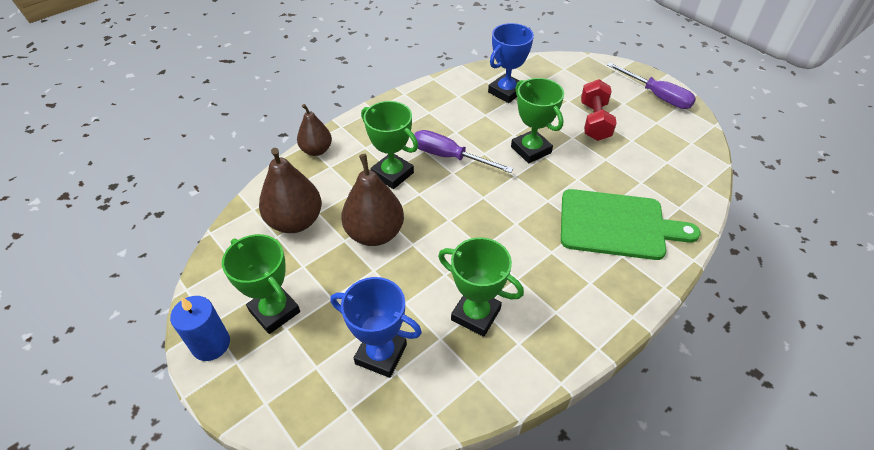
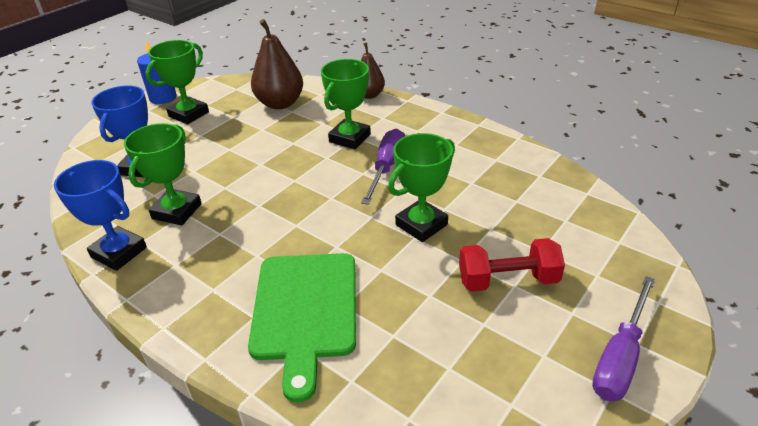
camera: 80 degrees right, 10 degrees down
(375, 233) = (271, 142): brown pear -> none
(506, 92) = (527, 193): blue trophy -> blue trophy (119, 252)

